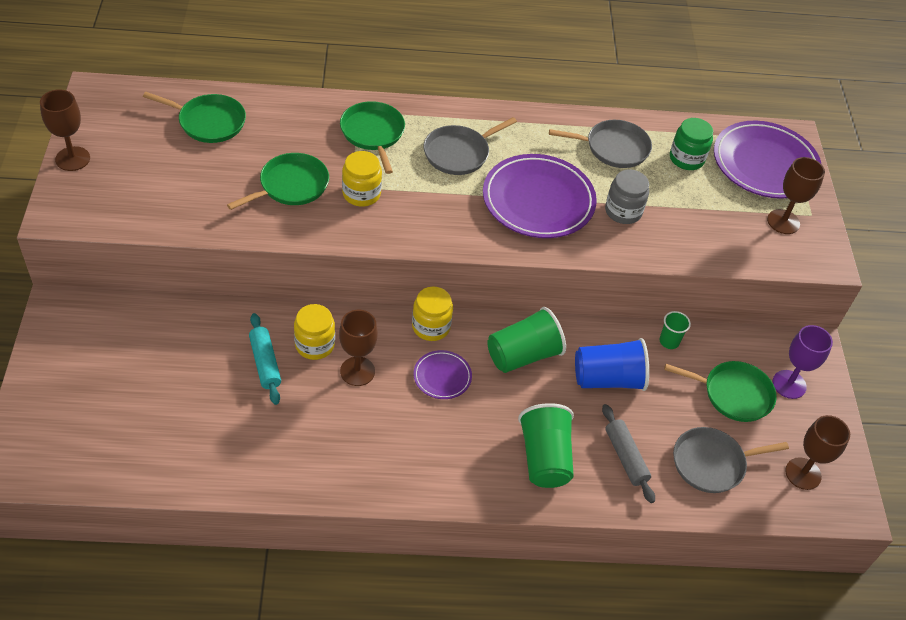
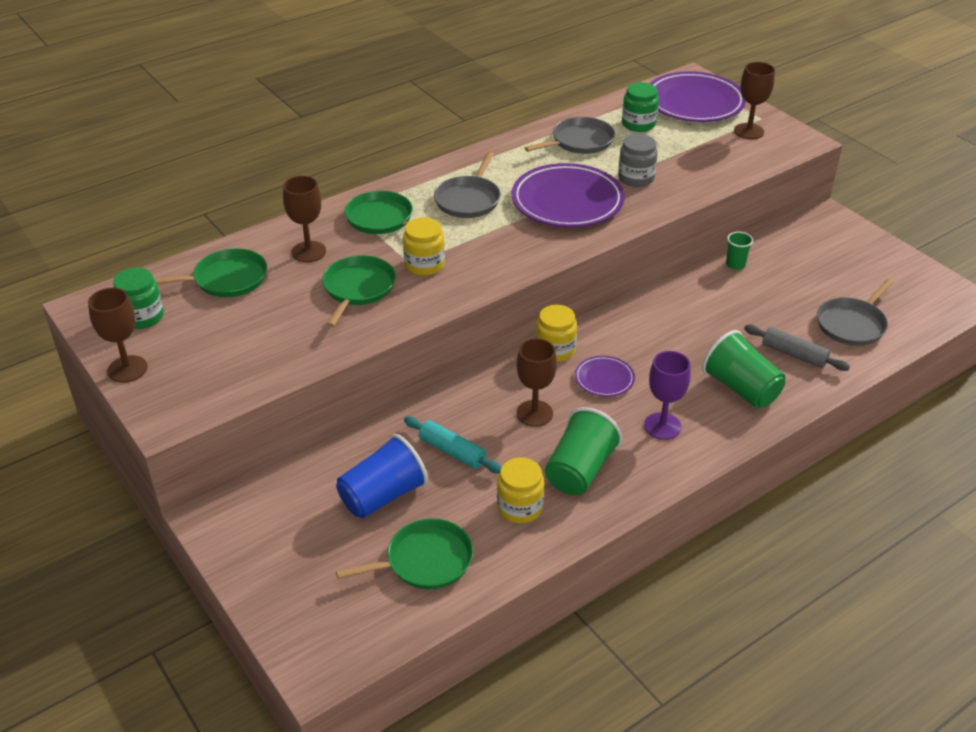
camera: 30 degrees left, 10 degrees down
(123, 121) = (142, 317): none -> green jar
(315, 345) = (478, 415): yellow jar -> yellow jar (520, 507)
(523, 355) = (646, 330): green cup -> green cup (580, 470)
(608, 379) = (723, 311): blue cup -> blue cup (382, 496)
(733, 394) = (815, 273): green pan -> green pan (425, 561)
(789, 384) = (842, 247): purple goblet -> purple goblet (662, 426)
(803, 473) = (913, 296): brown goblet -> brown goblet (308, 252)

